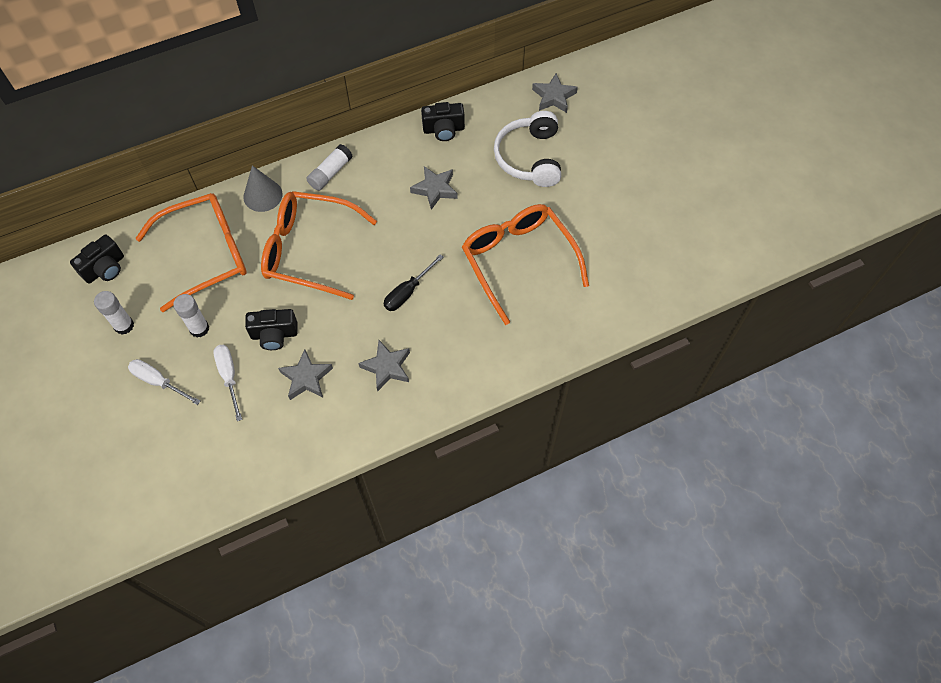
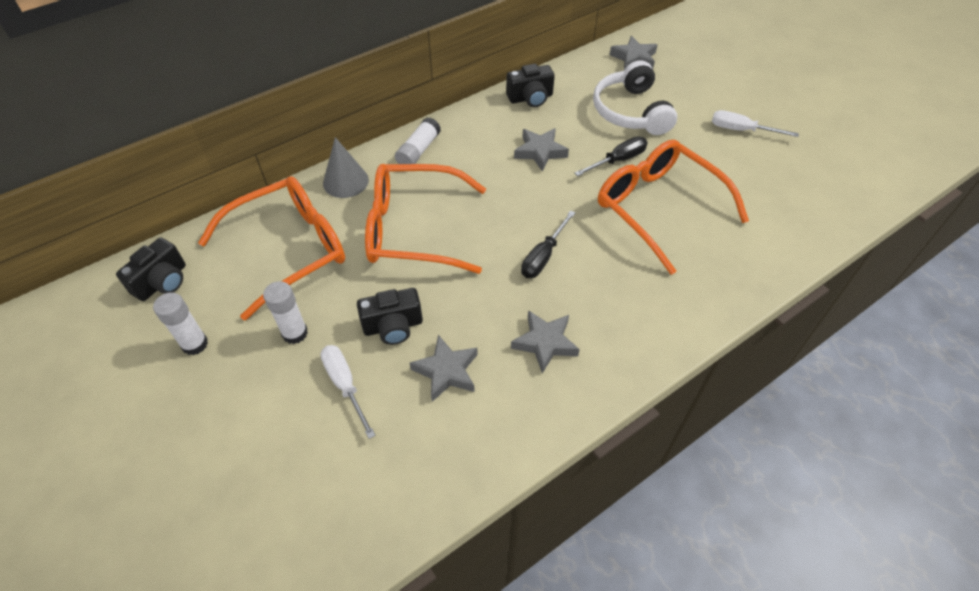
camera: 10 degrees left, 10 degrees down
(158, 382) = (251, 406): white screwdriver -> white screwdriver (741, 130)
(500, 208) = (618, 160): none -> black screwdriver

